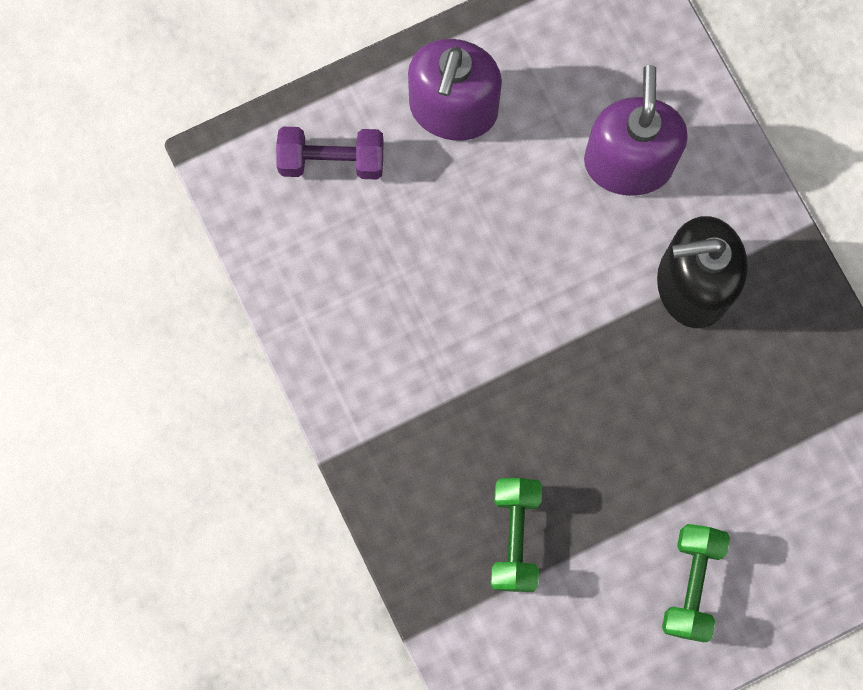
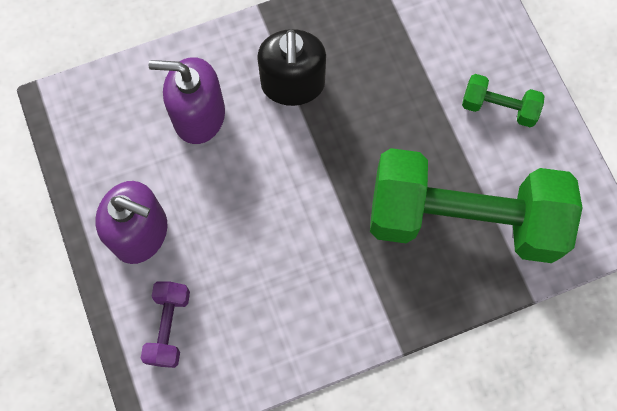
camera: 85 degrees left, 5 degrees down
(514, 537) = (463, 219): green dumbbell -> green dumbbell, size x2.42

